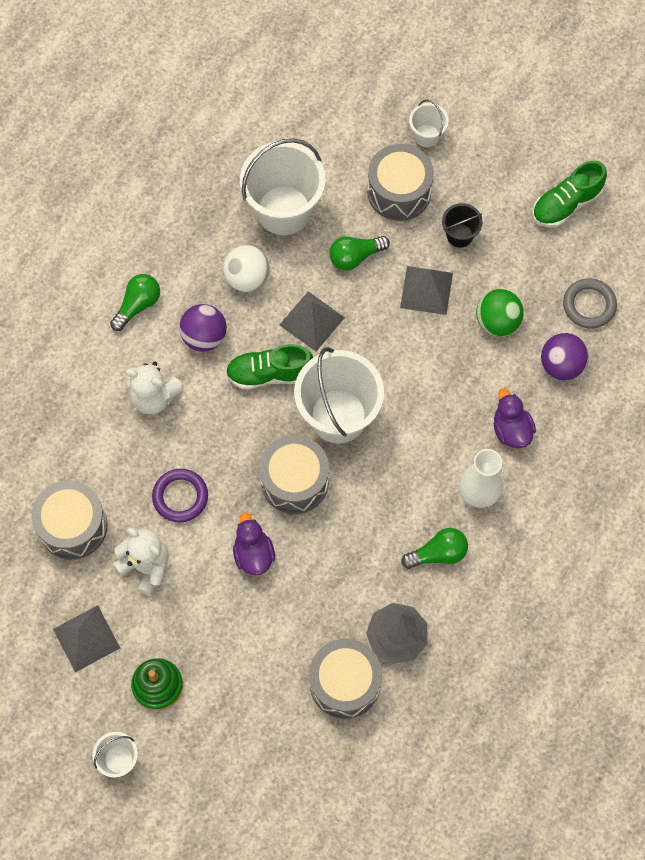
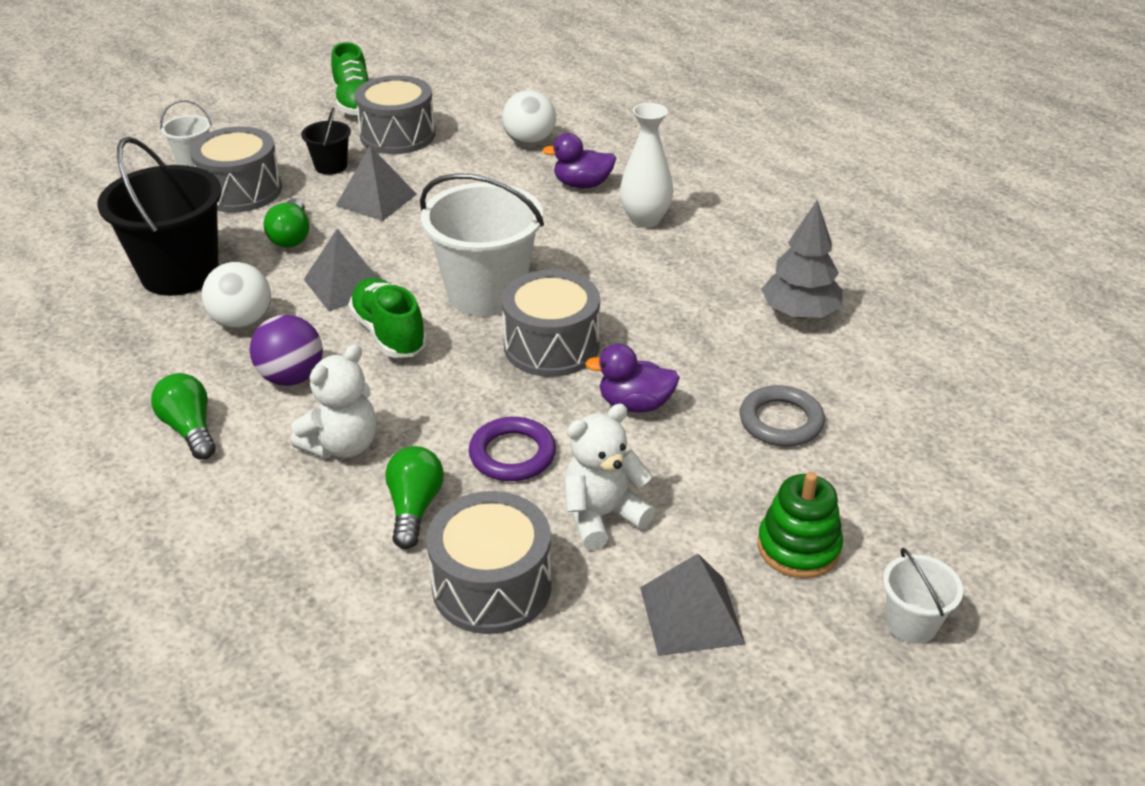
camera: 70 degrees left, 30 degrees down
(269, 374) = (389, 333): green shoe -> green shoe turned 135 degrees clockwise
(284, 210) = (180, 273): white bucket -> black bucket
(345, 683) = (848, 366): grey drum -> grey drum (397, 135)
(438, 553) = (705, 261): green light bulb -> green light bulb (414, 508)
(497, 321) = (451, 166): green ball -> none
(561, 365) = (529, 142): purple ball -> white ball
(589, 305) = (475, 114): grey ring -> grey ring (781, 421)

